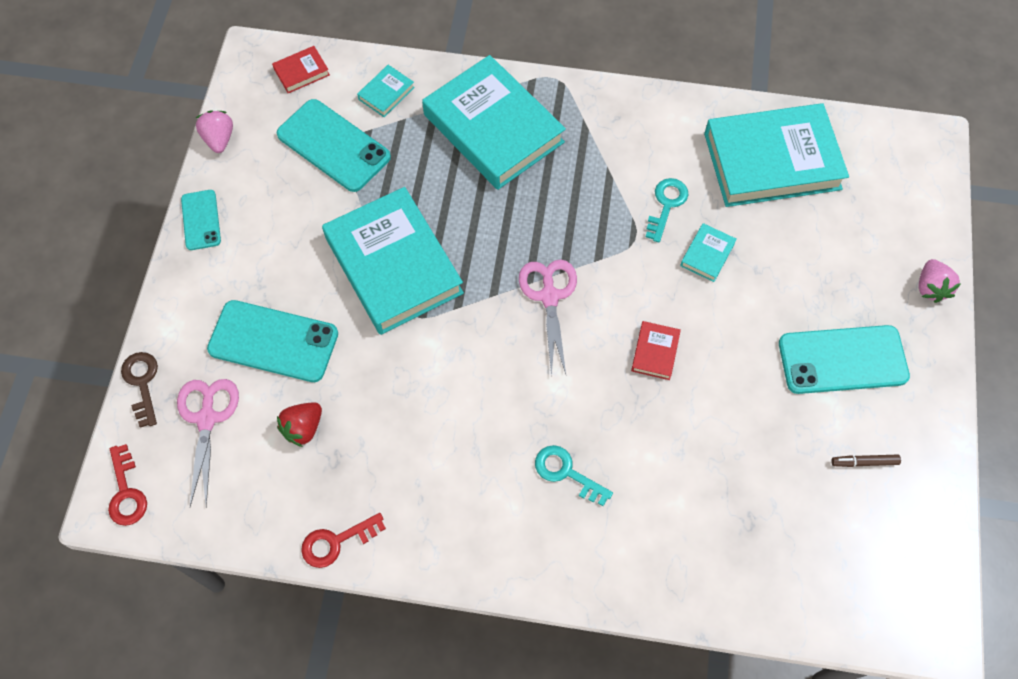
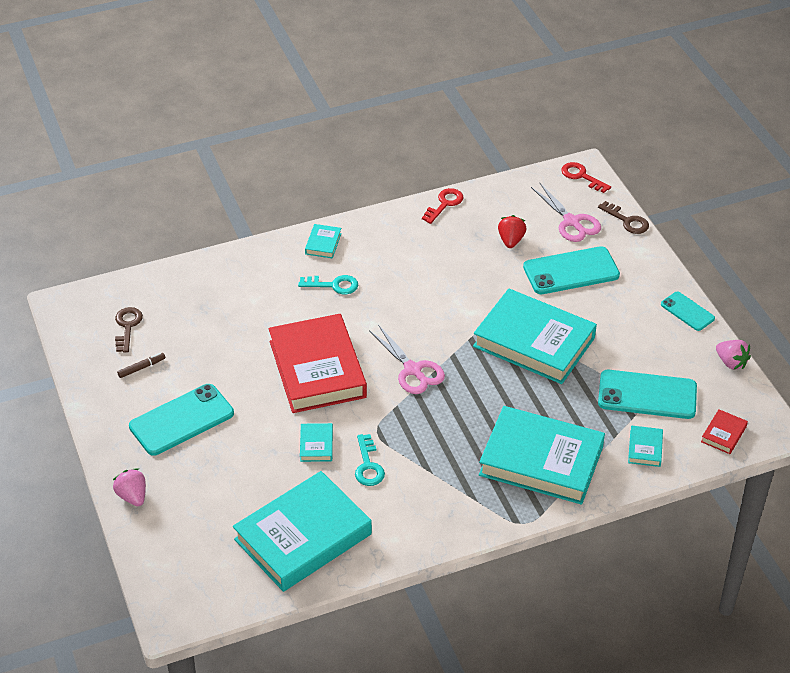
camera: 150 degrees right, 20 degrees down
(539, 556) = (323, 243): none -> turquoise book
(655, 352) = (317, 369): red book -> red book, size x2.48
(861, 542) = (127, 326): none -> brown key

